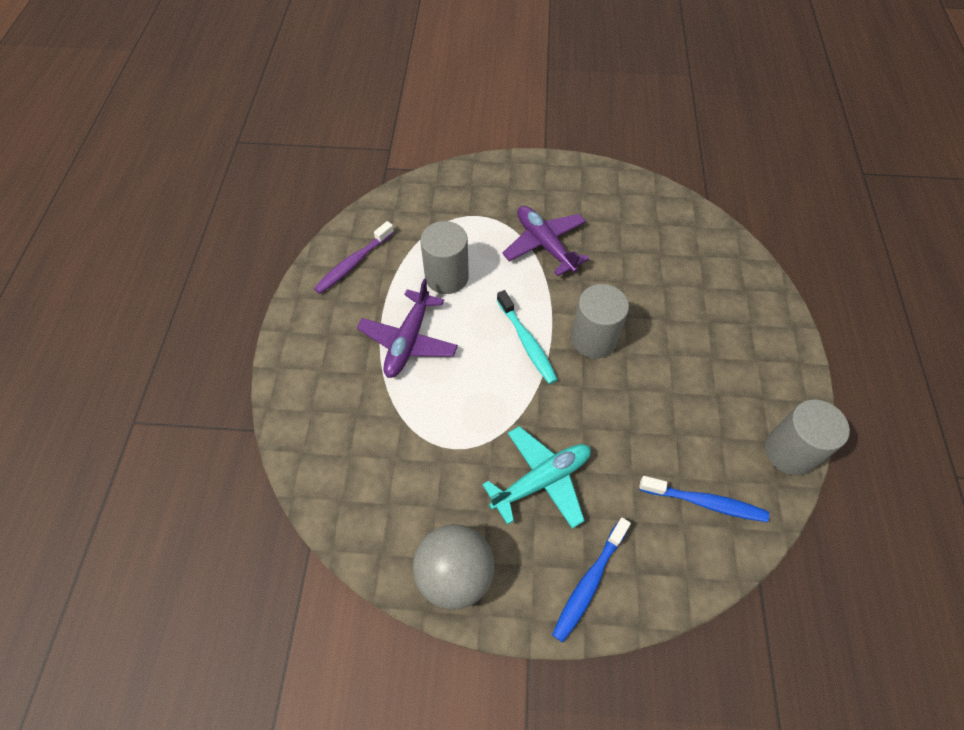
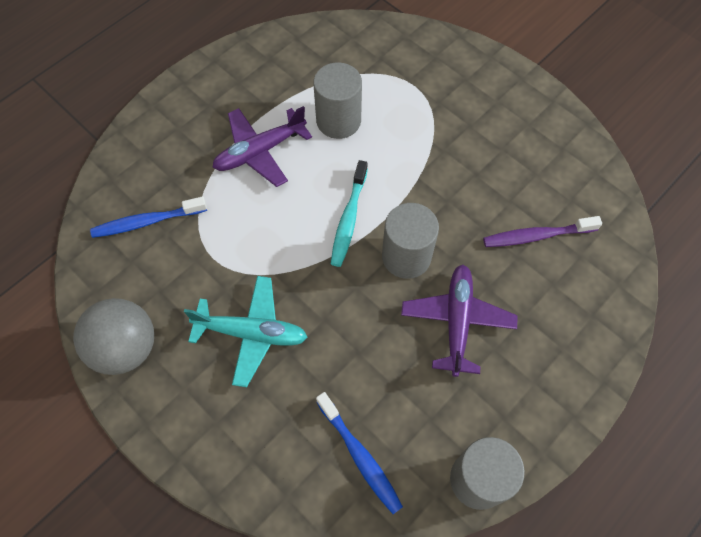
camera: 40 degrees right, 5 degrees up
(353, 263) = (278, 61): purple toothbrush -> purple toothbrush (536, 236)
(544, 244) = (446, 148): purple plane -> purple plane (457, 321)
(589, 583) = (209, 435): blue toothbrush -> blue toothbrush (147, 222)

